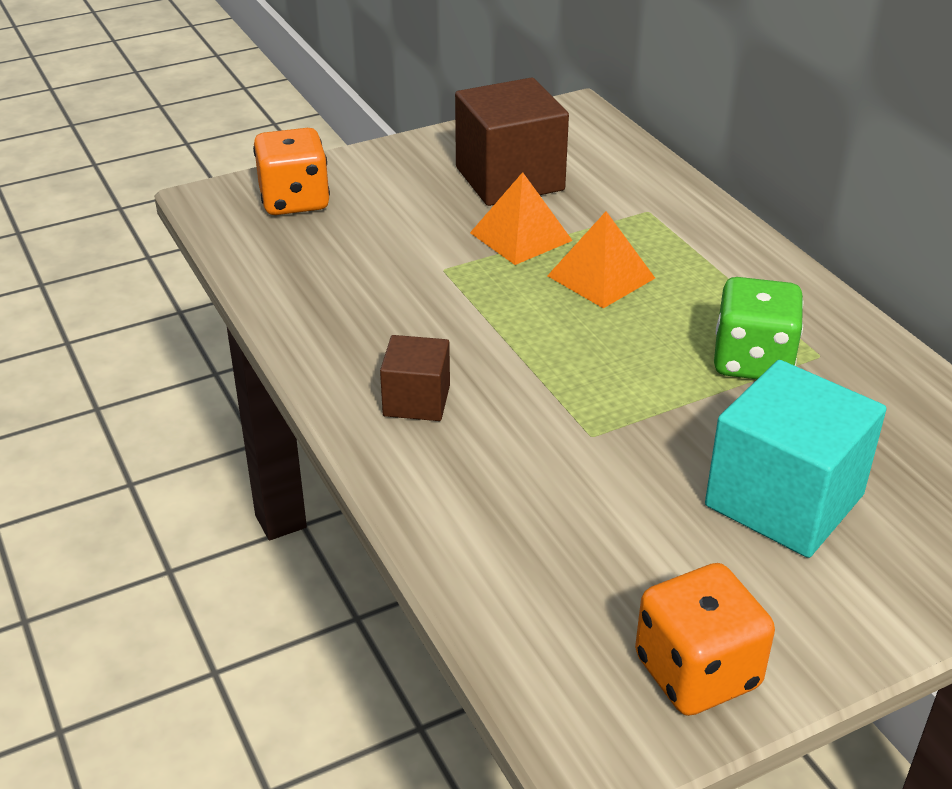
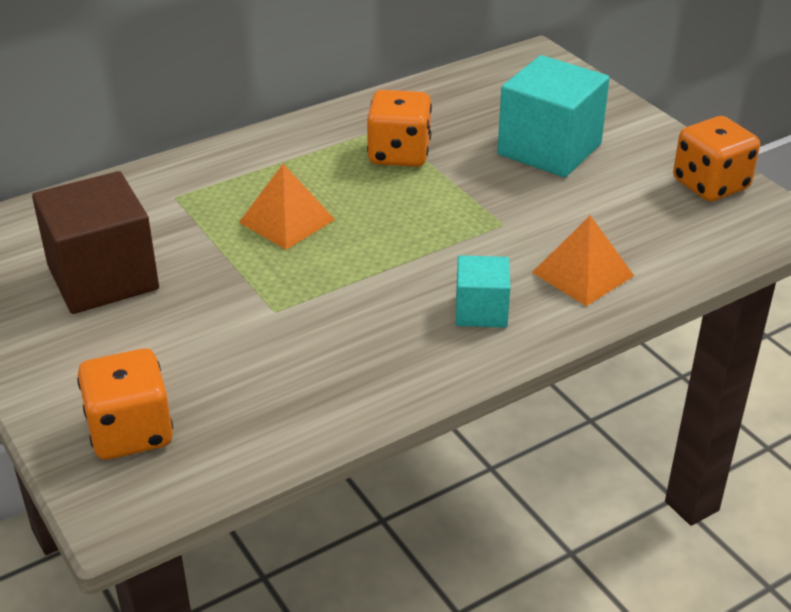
camera: 95 degrees left, 0 degrees up
(416, 400) = (481, 311): brown cube -> turquoise cube
(520, 236) = (217, 266): orange pyramid -> orange pyramid (583, 274)
(752, 361) = (399, 154): green dice -> orange dice

